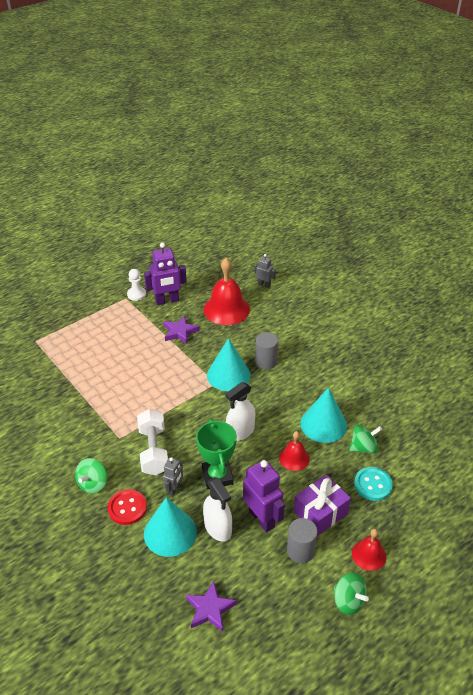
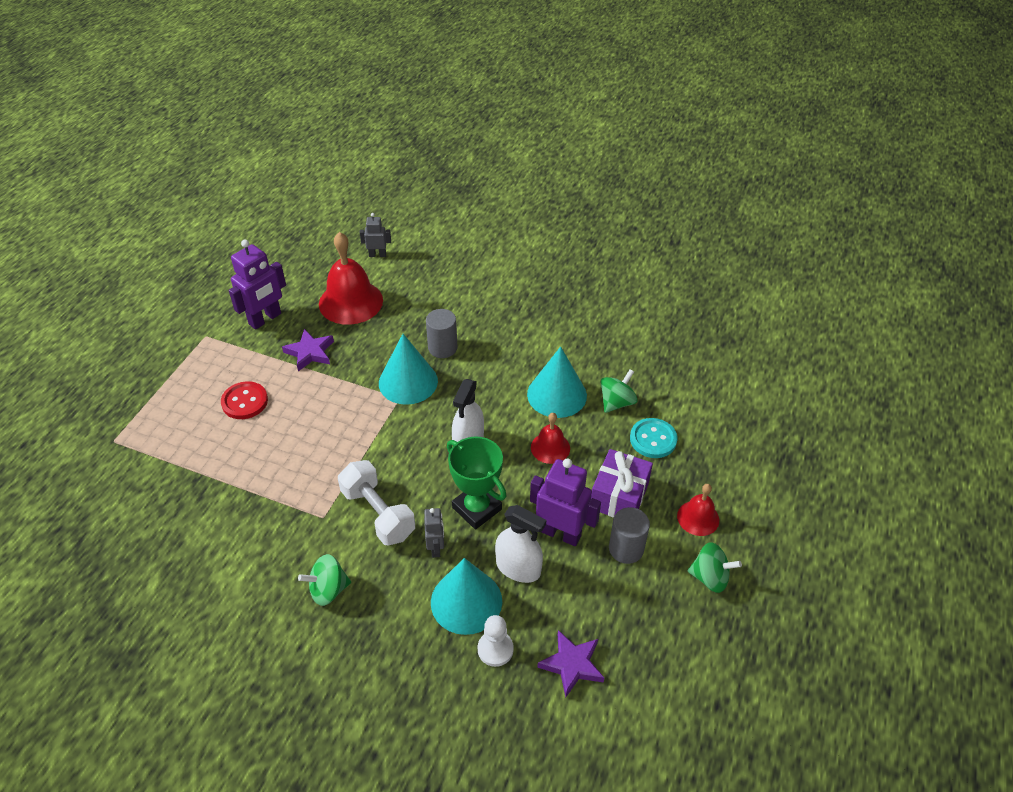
camera: 30 degrees left, 5 degrees up
(93, 484) = (328, 590): green spinning top -> green spinning top turned 75 degrees clockwise
(127, 508) = (393, 598): red button -> red button (245, 402)
(136, 294) = (217, 325): white pawn -> white pawn (495, 649)

